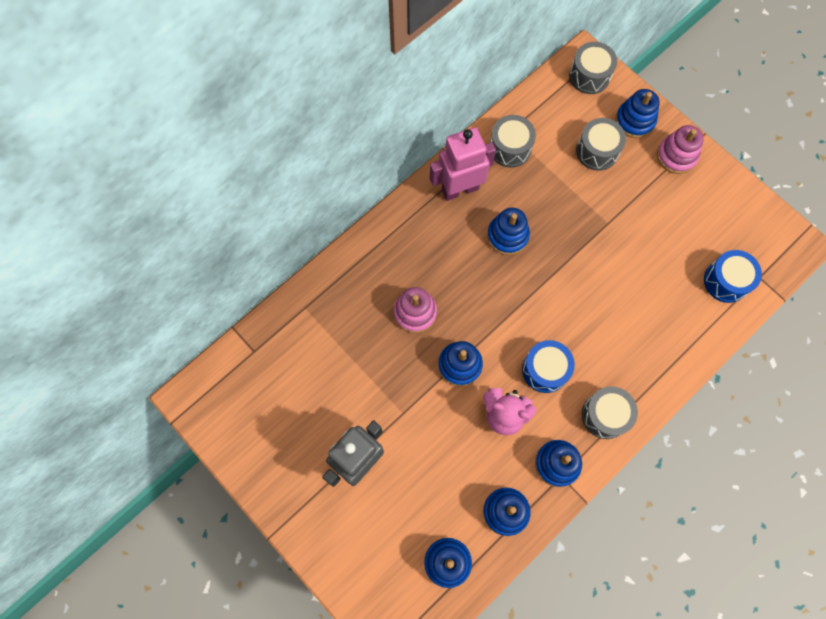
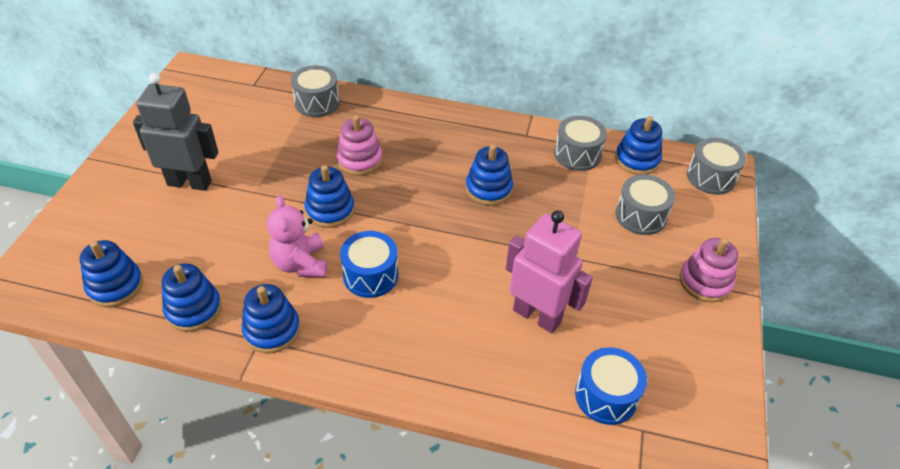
camera: 55 degrees right, 25 degrees down
(460, 189) = (504, 139): pink robot -> pink robot (537, 316)
(605, 415) = (354, 349): grey drum -> grey drum (317, 103)
(635, 121) = (704, 231): blue stacking toy -> blue stacking toy (637, 160)

